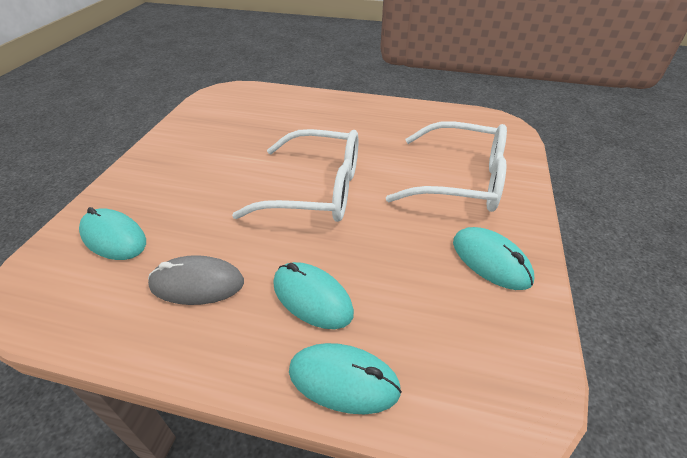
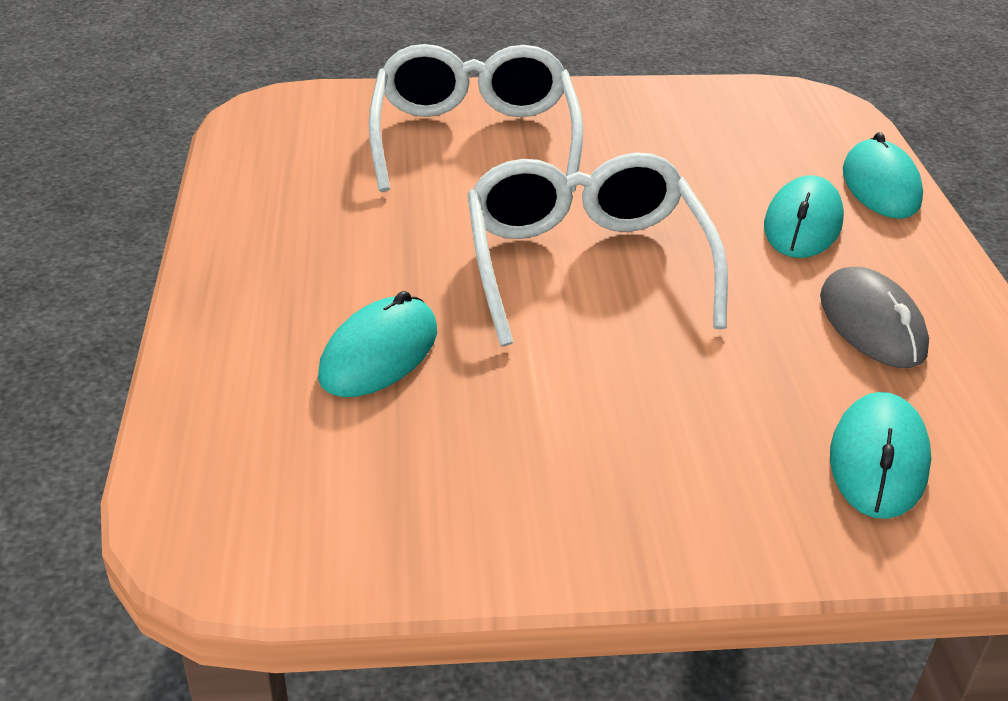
camera: 110 degrees left, 5 degrees down
(491, 261) = (635, 114): turquoise mouse -> turquoise mouse (379, 353)

